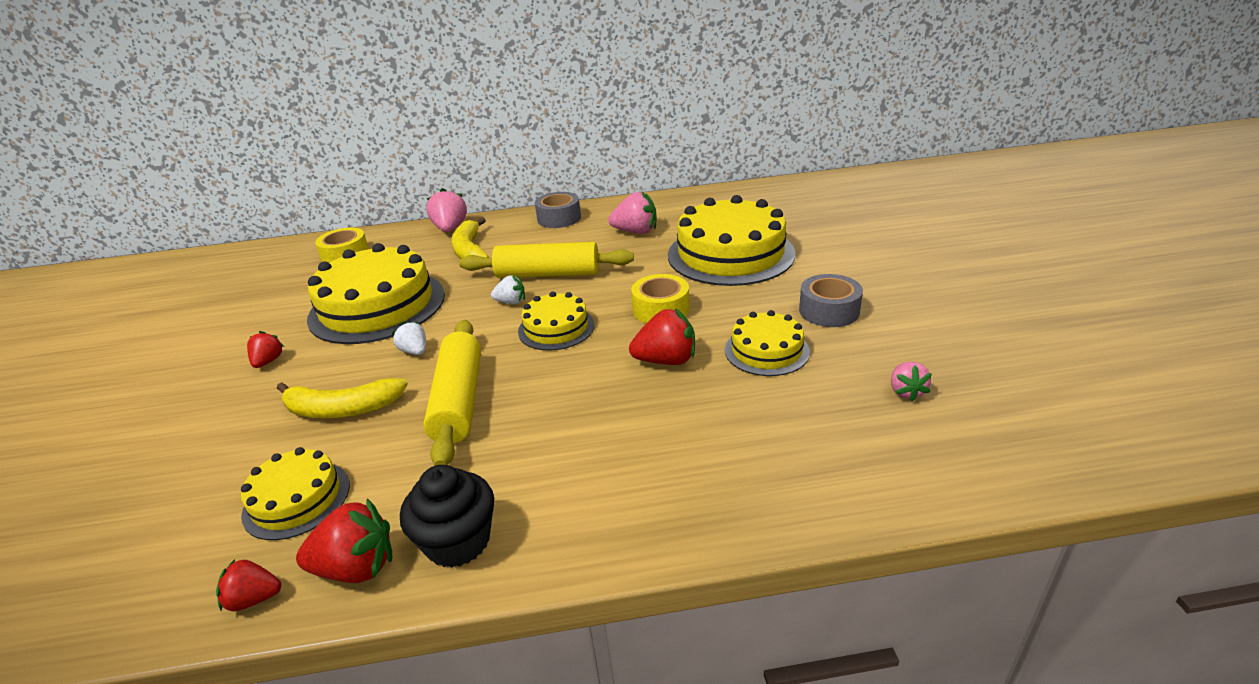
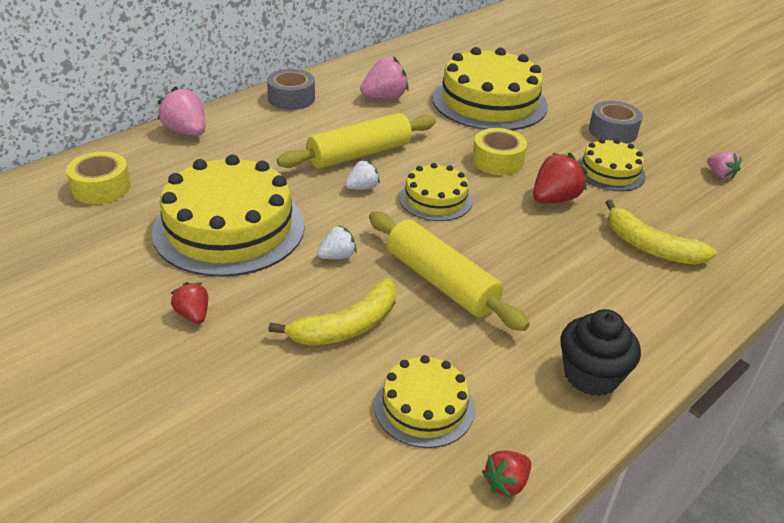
camera: 40 degrees left, 5 degrees up
(356, 568) = (548, 425): red strawberry -> none
(415, 351) = (337, 256): white strawberry -> white strawberry turned 135 degrees clockwise
(470, 251) = (245, 149): yellow banana -> yellow banana (650, 246)

